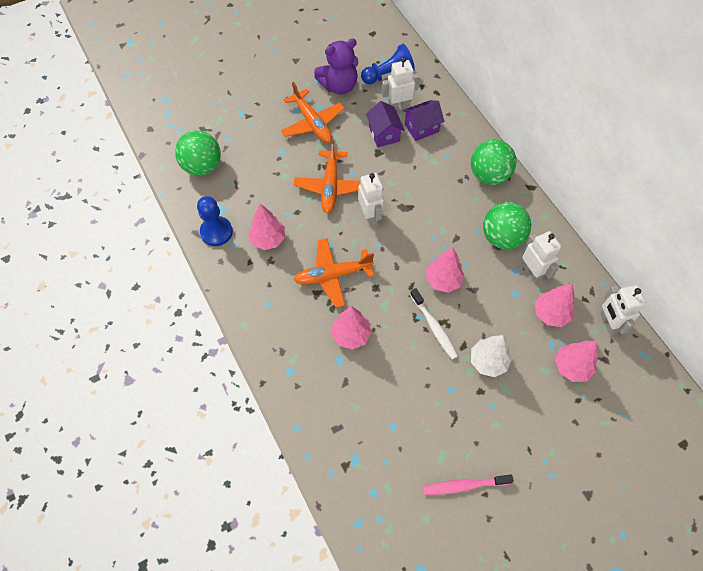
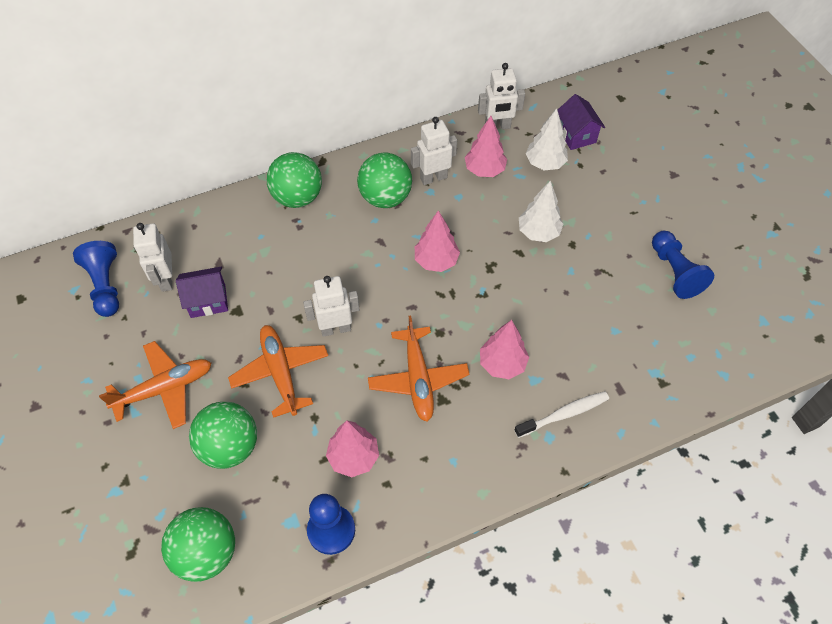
camera: 85 degrees left, 5 degrees down
(273, 166) = (230, 447): none -> green ball
(330, 186) = (280, 372): orange plane -> orange plane turned 120 degrees counterclockwise
(339, 86) = (106, 349): purple teddy bear -> none
(421, 128) = (209, 257): purple house -> purple house (576, 135)
(434, 327) = (495, 277): white toothbrush -> white toothbrush (564, 414)
(464, 485) = (675, 272): pink toothbrush -> blue pawn
(572, 367) = (545, 163): pink tree -> white tree

